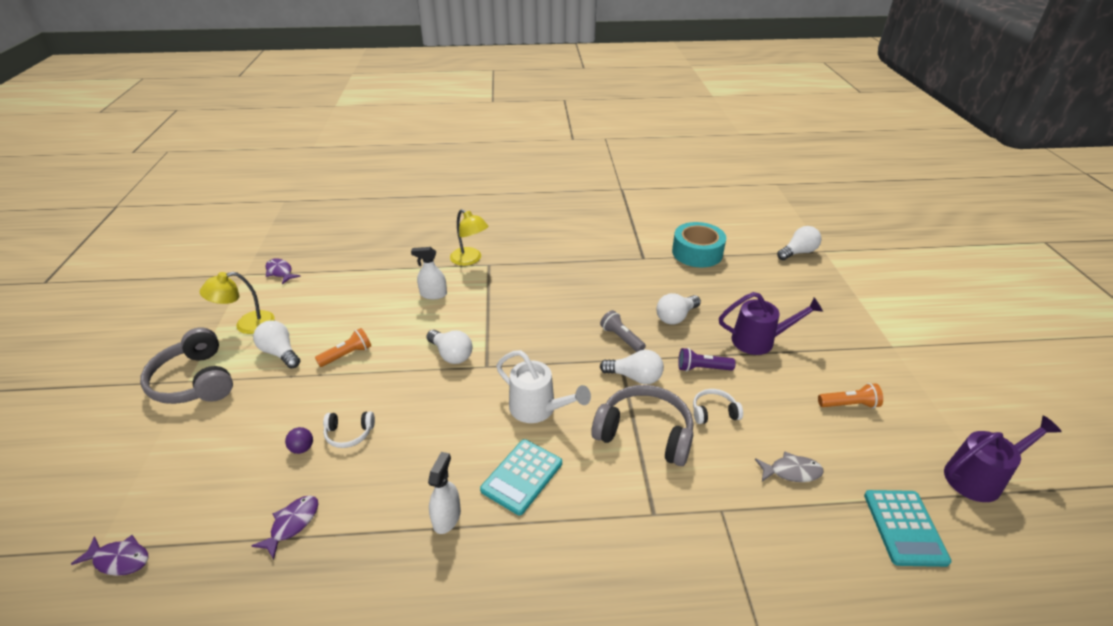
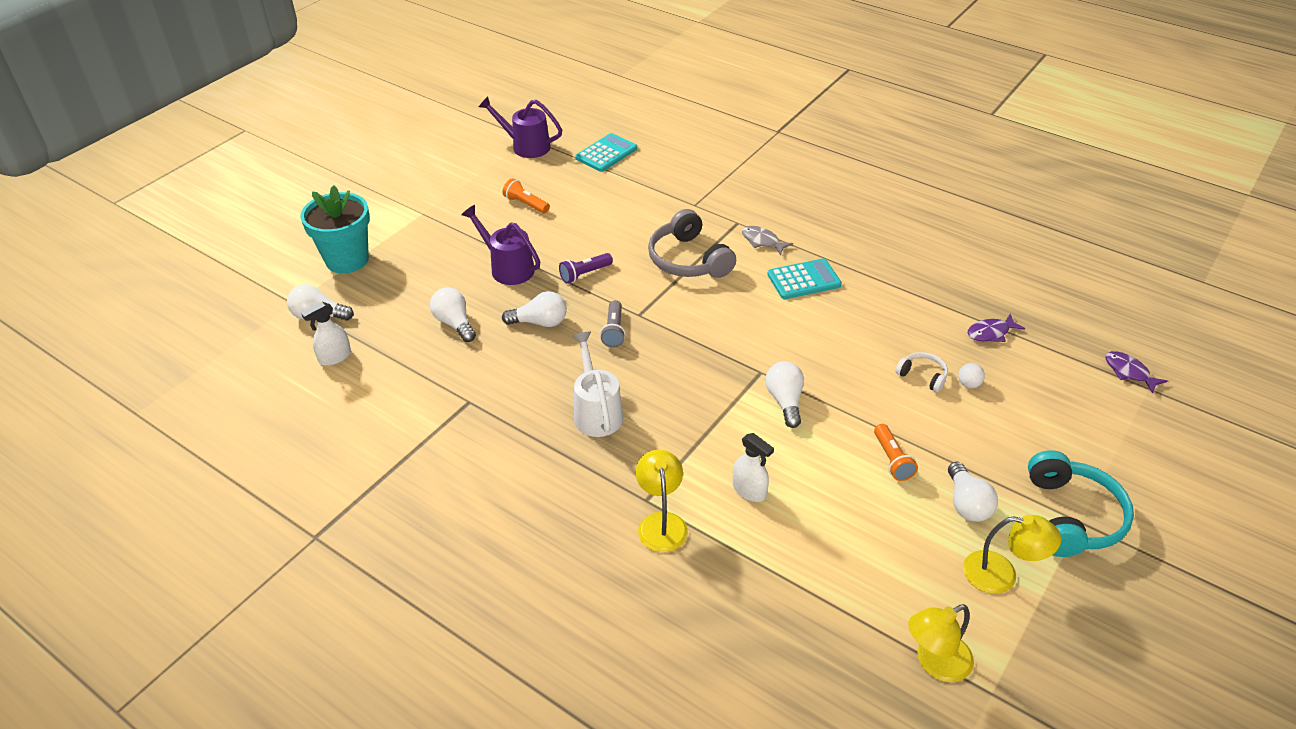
camera: 140 degrees left, 5 degrees up
(195, 381) = (1071, 516): grey headphones -> turquoise headphones
(280, 272) = (935, 663): purple fish -> yellow lamp
(302, 448) = (968, 384): purple ball -> white ball
(347, 355) = (892, 459): orange flashlight -> orange flashlight turned 105 degrees counterclockwise
(447, 517) = (875, 284): white spray bottle -> white spray bottle (335, 357)
(538, 409) = (749, 314): white watering can -> white watering can (596, 411)
(635, 377) = (646, 296): white light bulb -> white light bulb (454, 323)
(697, 253) = (407, 374): turquoise tape -> none
(702, 368) = (585, 274): purple flashlight -> purple flashlight turned 105 degrees clockwise
(714, 412) = (622, 246): white headphones -> none
(791, 471) = (625, 198): grey fish -> grey fish (762, 241)
(856, 287) = (347, 260): none -> turquoise flower pot

